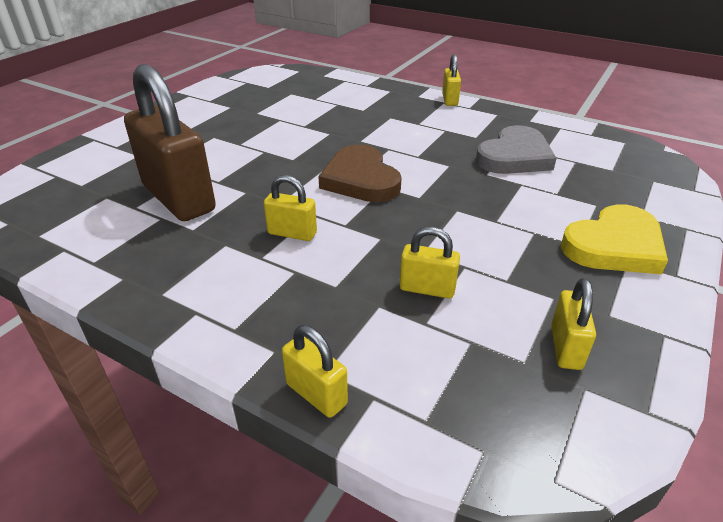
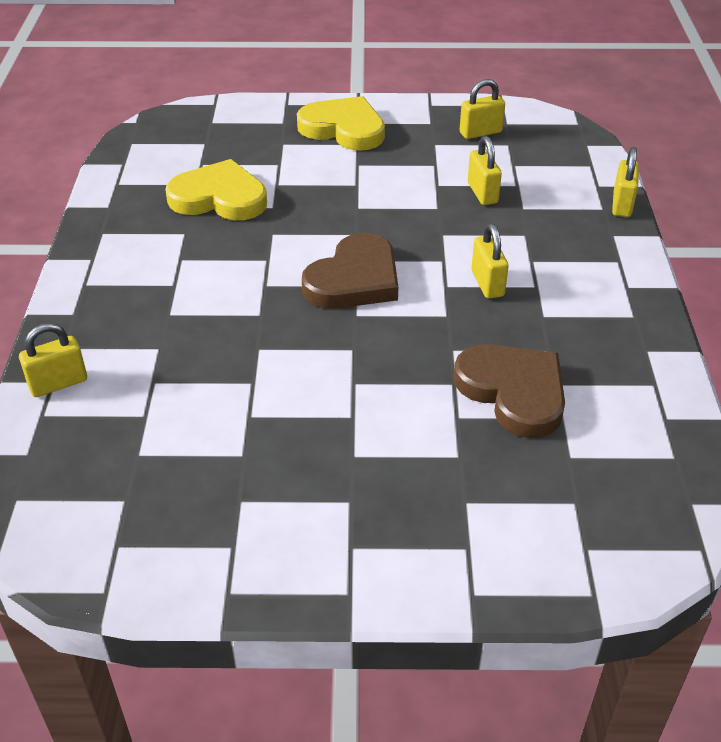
camera: 120 degrees left, 5 degrees up
(178, 198) = (513, 392): brown padlock -> brown heart
(449, 100) = (74, 280): yellow padlock -> yellow padlock (58, 383)
(514, 156) = (219, 198): grey heart -> yellow heart

